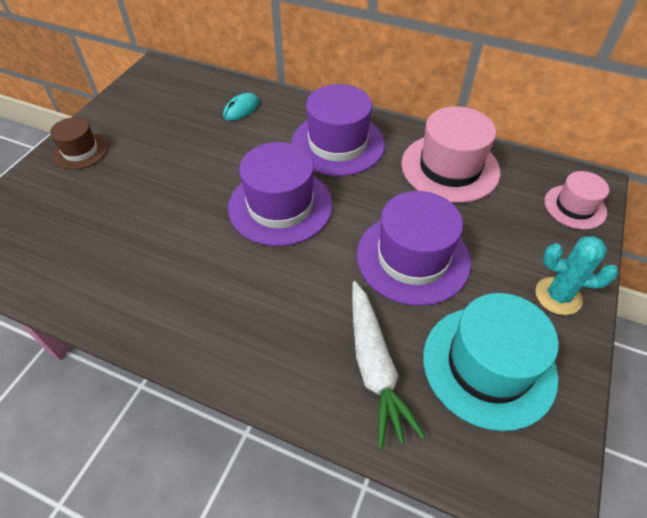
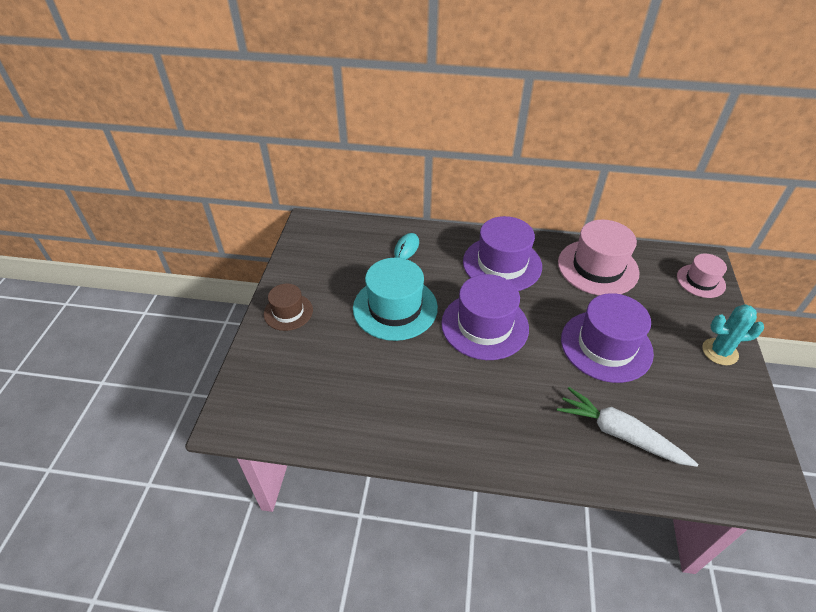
camera: 15 degrees left, 5 degrees down
(374, 366) = (620, 434): white carrot -> white carrot turned 150 degrees clockwise
(488, 365) = (697, 413): turquoise hat -> turquoise hat (395, 308)

